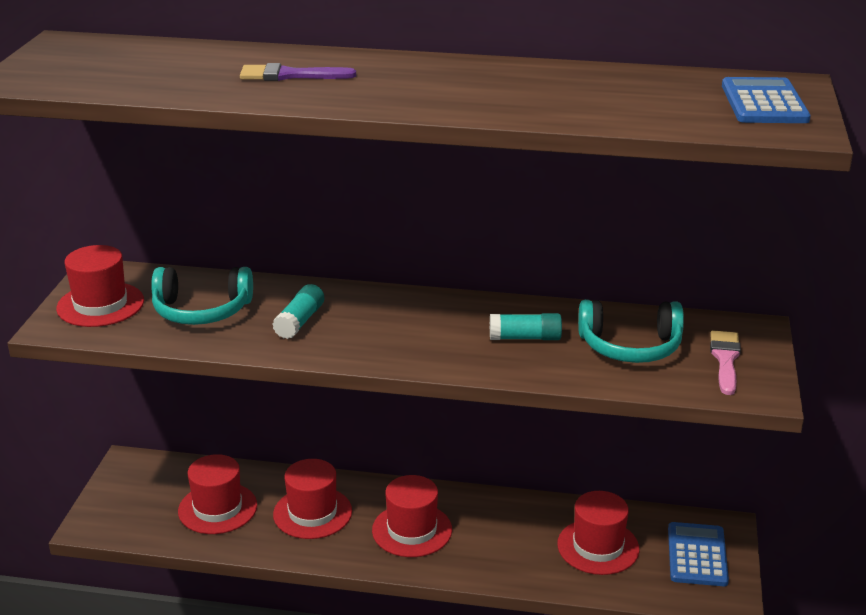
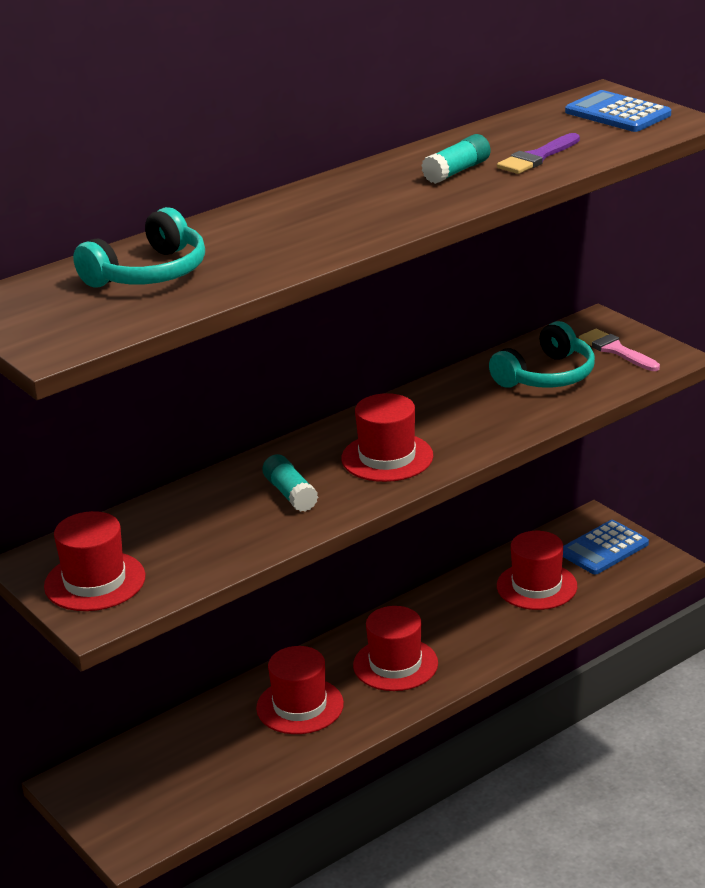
camera: 45 degrees left, 0 degrees up
(201, 310) = (194, 533): turquoise headphones -> turquoise headphones (149, 273)
(217, 508) = (217, 757): red hat -> red hat (387, 457)
(290, 75) = (268, 237): purple brush -> purple brush (537, 157)
(525, 338) = (471, 409): turquoise glue stick -> turquoise glue stick (457, 171)
(697, 555) = (603, 548): blue calculator -> blue calculator turned 90 degrees counterclockwise

